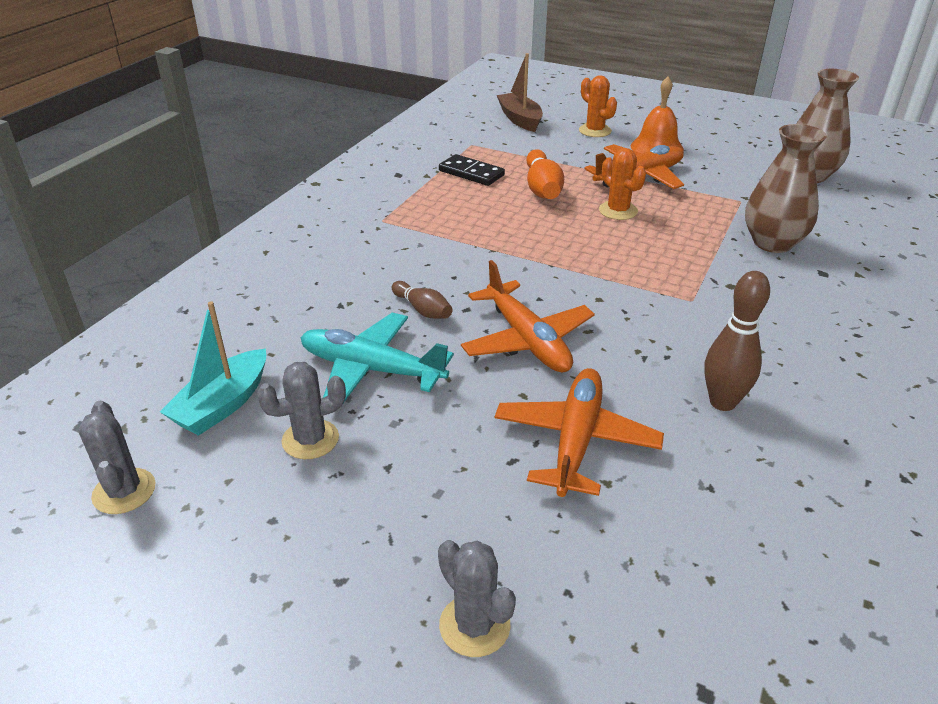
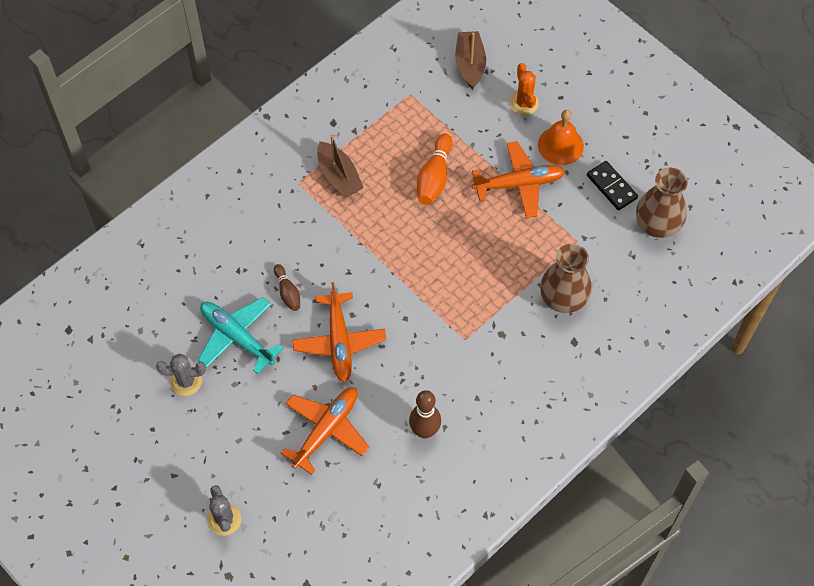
camera: 20 degrees right, 25 degrees up
(124, 491) = (85, 385): grey cactus -> none
(222, 404) = (146, 338): turquoise boat -> none
(429, 207) = (338, 176): none -> brown boat
(471, 173) = (390, 138): black domino -> black domino (611, 187)
(618, 211) = (475, 225): orange cactus -> none

